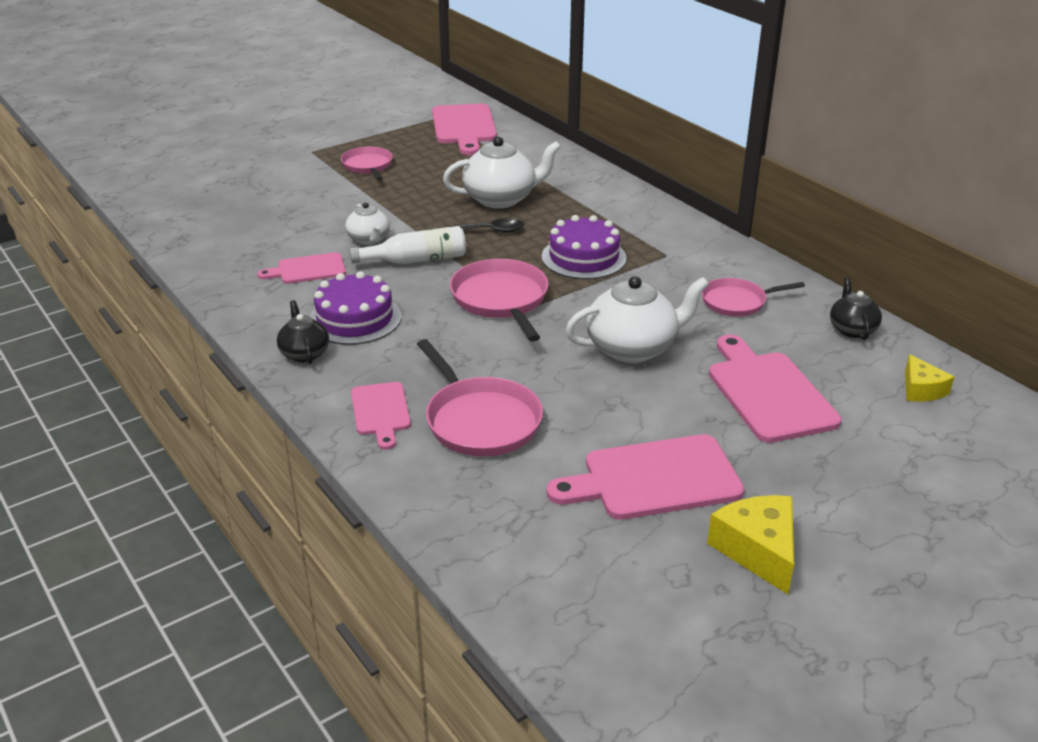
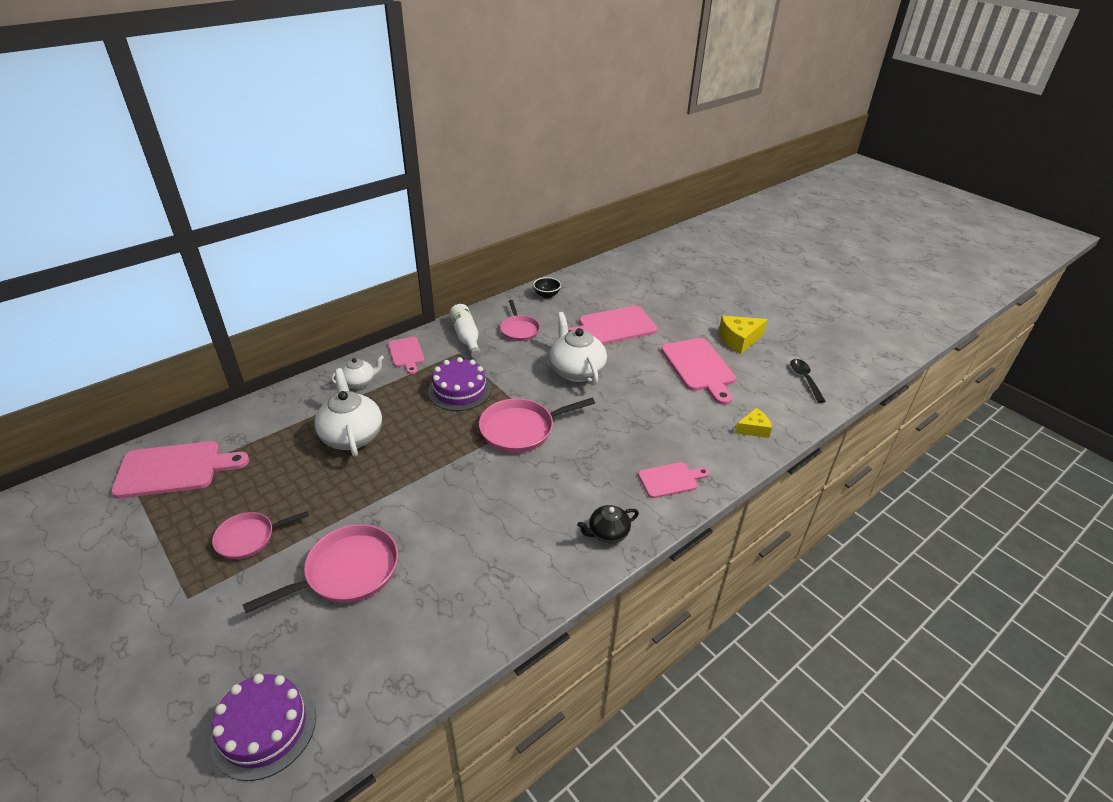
camera: 95 degrees left, 5 degrees up
(308, 269) = (473, 553): pink cutting board -> pink cutting board (406, 354)
(355, 318) = (554, 509): purple cake -> purple cake (264, 728)
(369, 239) = (418, 517): white teapot -> white teapot (359, 382)
(416, 260) = (459, 481): white bottle -> white bottle (466, 337)
(480, 421) = (667, 432): pink pan -> pink pan (347, 571)
(487, 231) = (412, 441): black spoon -> black spoon (804, 379)
(852, 329) = (547, 295): black teapot -> black bowl
(921, 389) = (600, 283): yellow cheese -> yellow cheese (753, 429)

